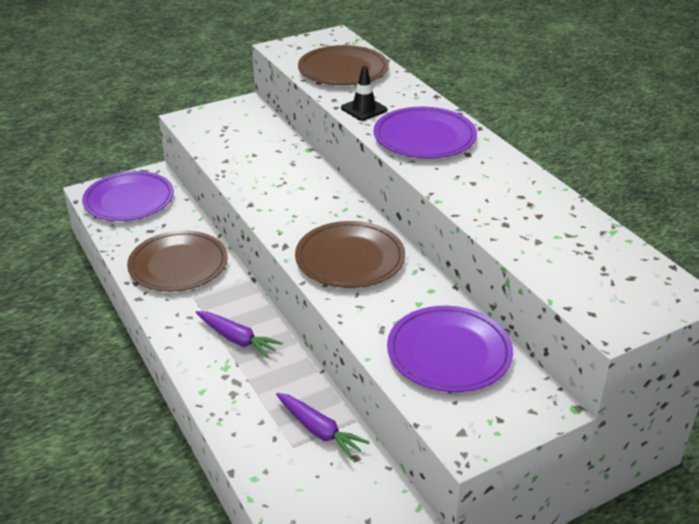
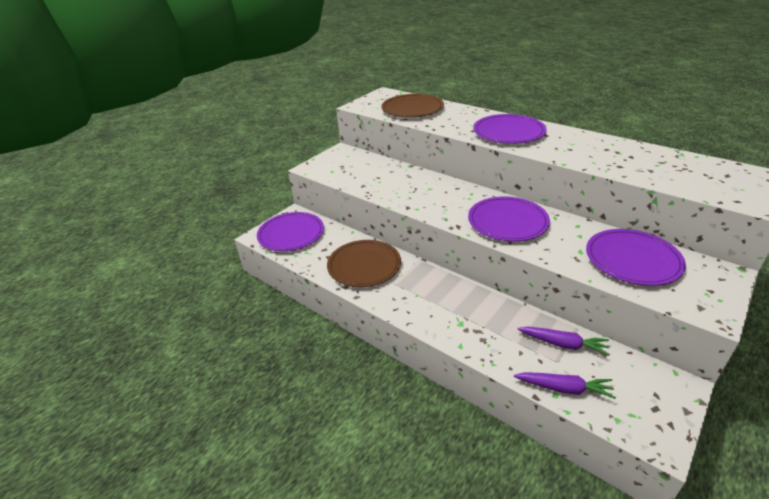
camera: 20 degrees left, 0 degrees up
(237, 339) = (450, 302): purple carrot -> purple carrot (564, 388)
(350, 258) = (507, 221): brown plate -> purple plate
(364, 109) = (452, 126): black traffic cone -> none

